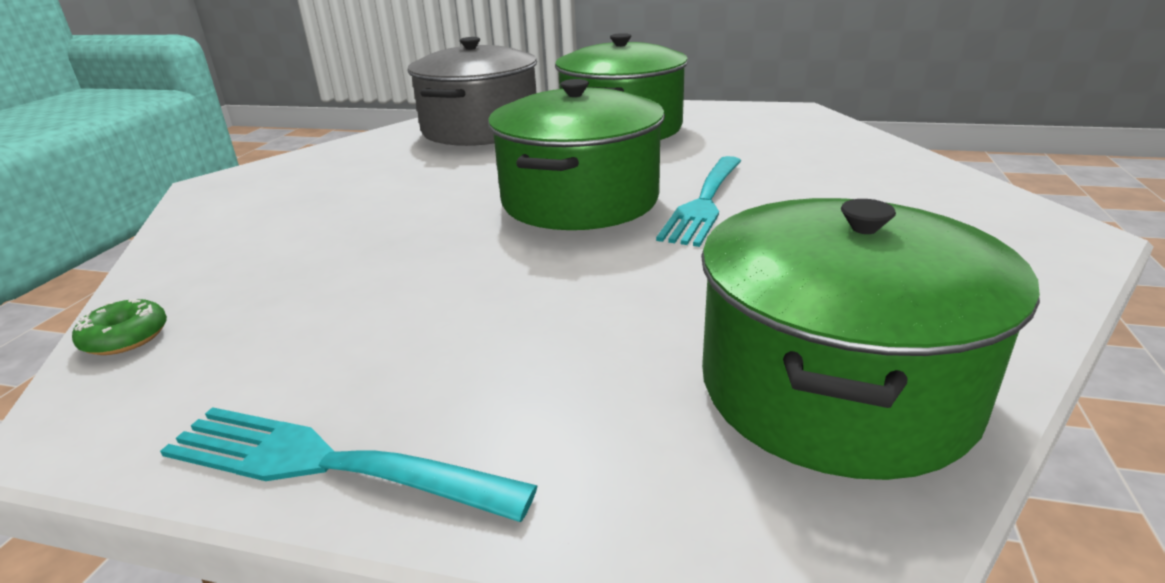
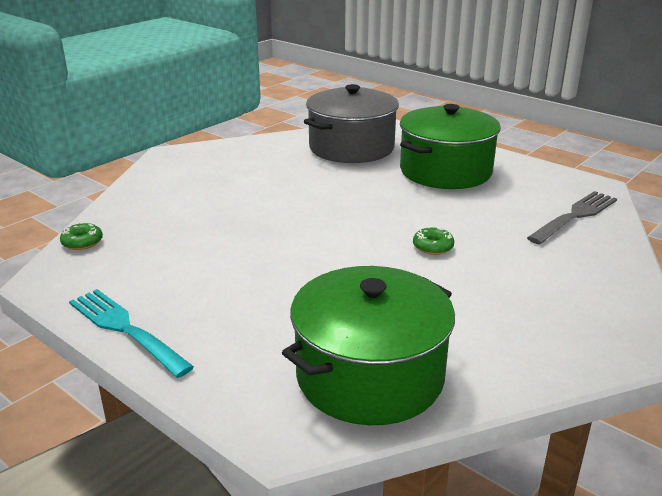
camera: 25 degrees right, 0 degrees up
(580, 200) = (359, 223): green pot -> none
(704, 201) = (433, 247): turquoise fork -> green donut
(814, 138) = (574, 216): none -> grey fork

